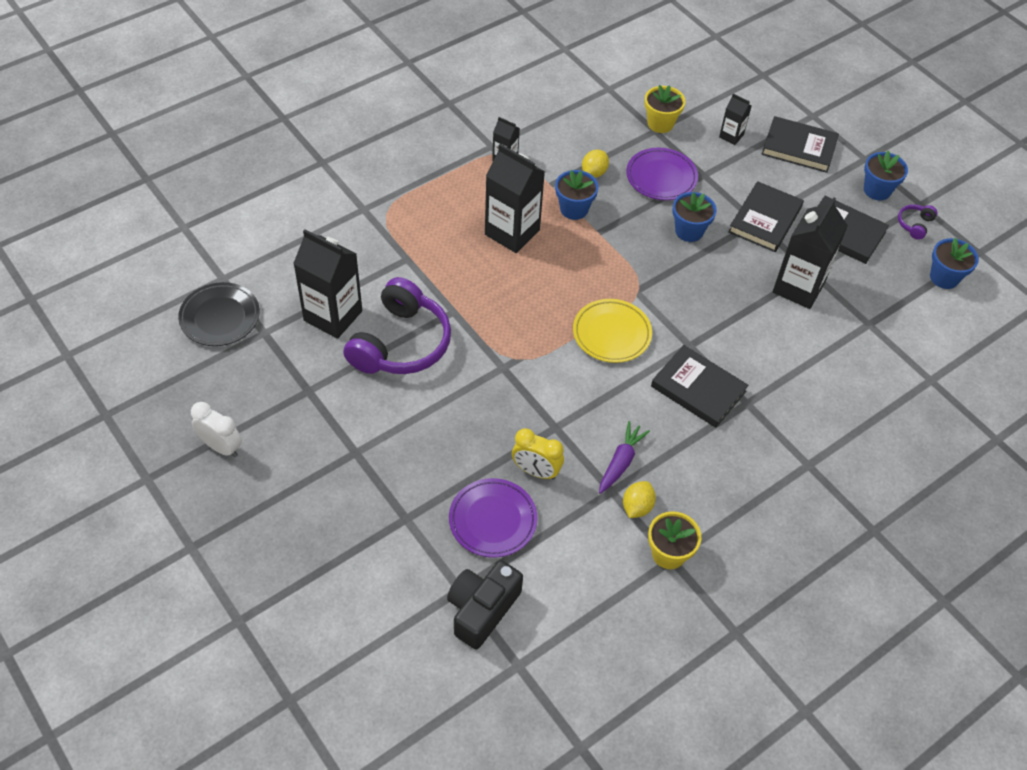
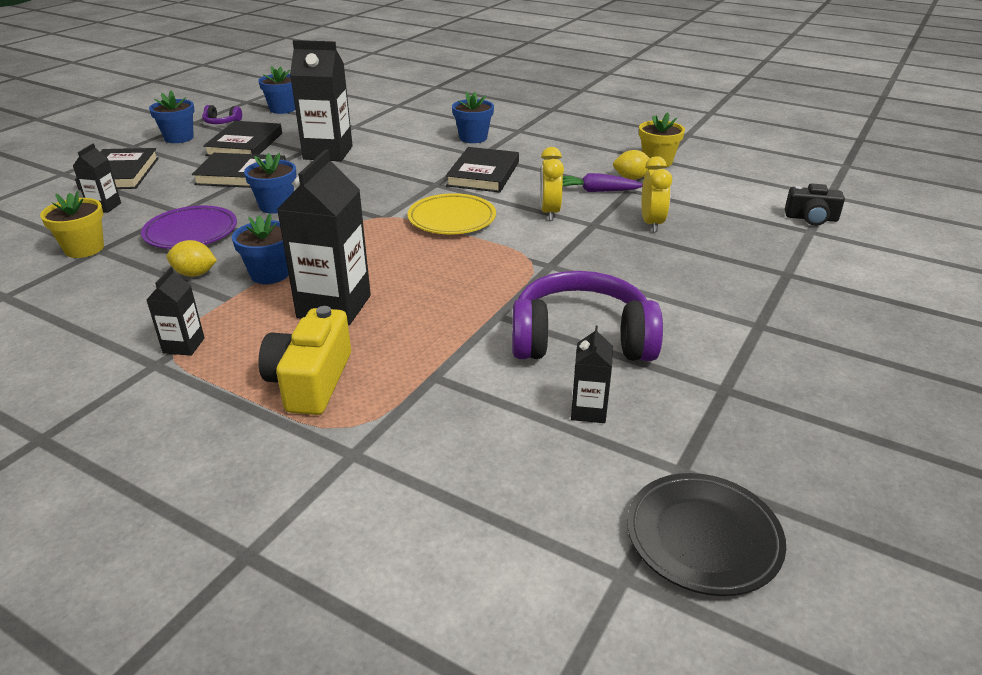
camera: 110 degrees left, 20 degrees down
(221, 447) = (889, 433): white clock -> none
(333, 316) = (588, 411): black carton -> black carton, size x0.50
(436, 205) = (310, 381): none -> yellow camera
(482, 609) = (811, 218): black camera -> black camera, size x0.67
(493, 520) = (727, 232): purple plate -> none
(593, 406) = (549, 212): none -> yellow clock
(799, 414) = (473, 138): none -> blue flower pot

